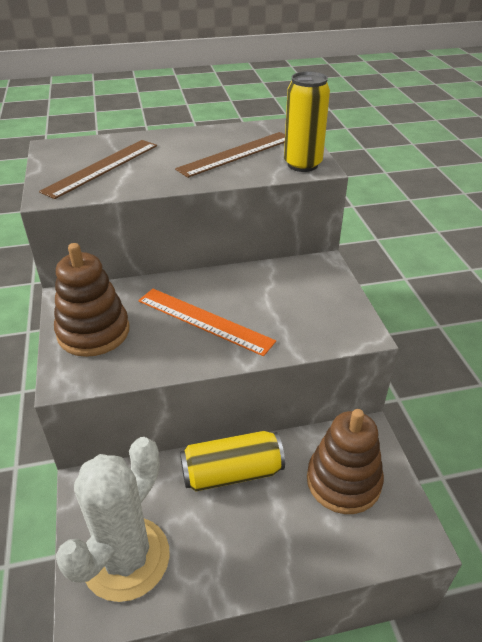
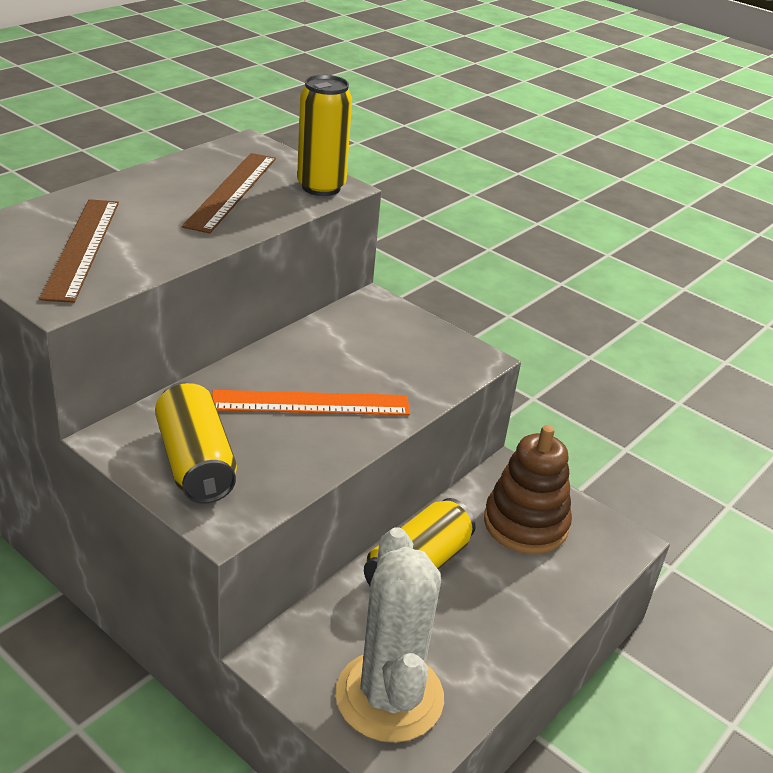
camera: 40 degrees left, 5 degrees down
(93, 332) = (195, 462): brown stacking toy -> yellow can

